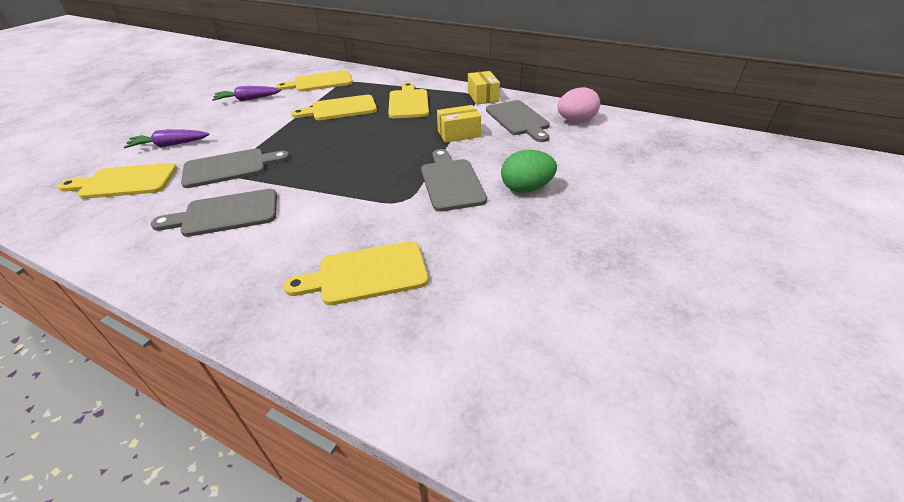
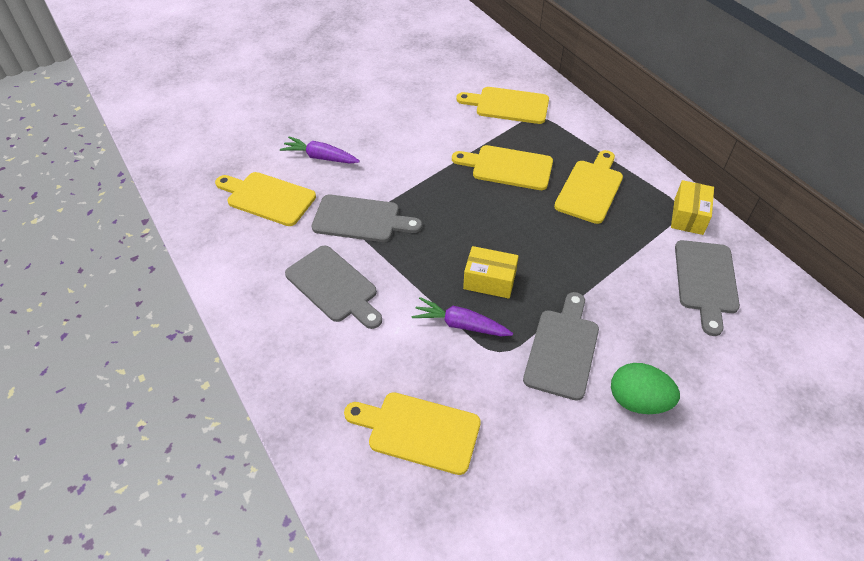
camera: 30 degrees right, 10 degrees up
(225, 214) = (334, 286): grey cutting board -> grey cutting board turned 150 degrees counterclockwise
(248, 99) = (419, 108): purple carrot -> purple carrot (460, 324)
(459, 134) = (617, 273): yellow box -> yellow box (489, 281)
(576, 121) = (780, 317): pink egg -> none

